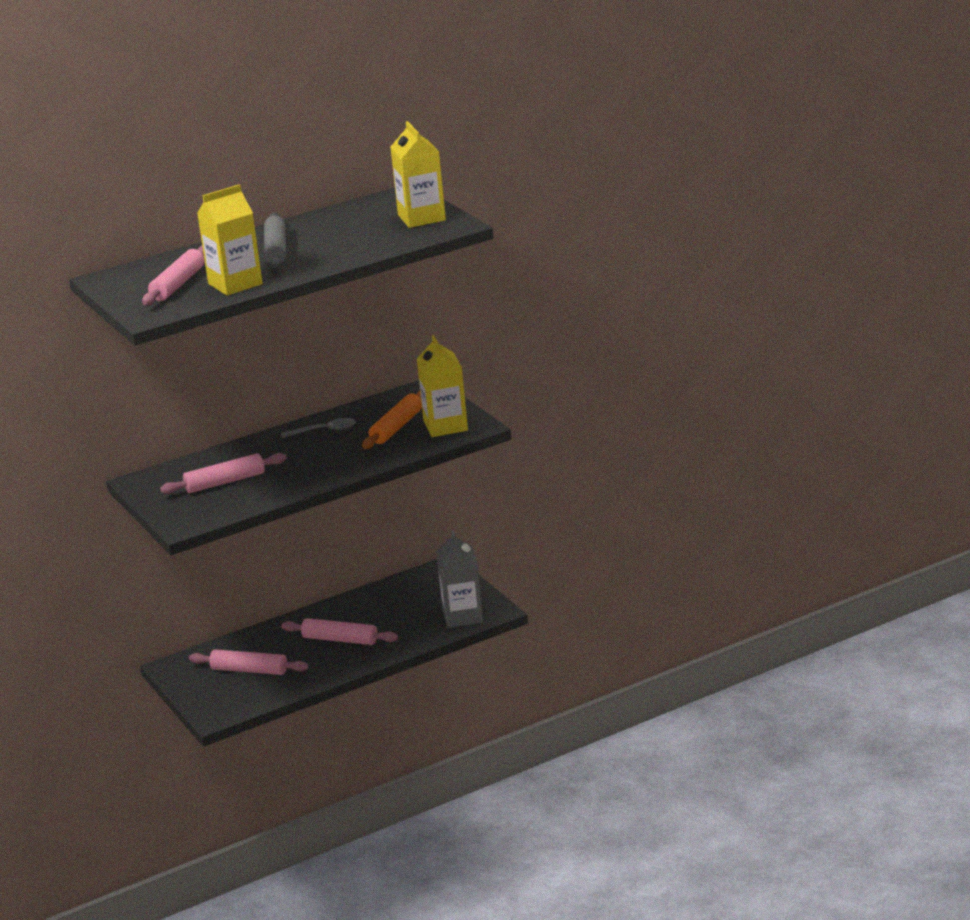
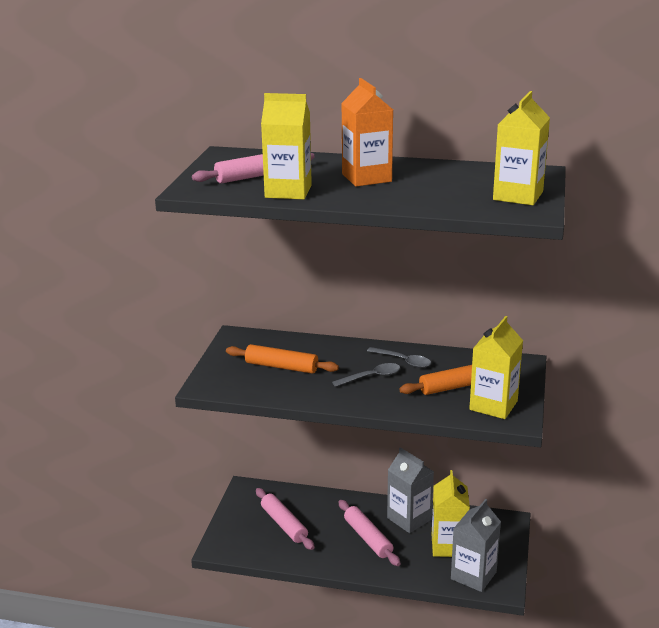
camera: 40 degrees right, 0 degrees up
(225, 482) = (281, 367): pink rolling pin -> orange rolling pin
(276, 250) = (366, 178): grey rolling pin -> orange carton
(316, 453) = (371, 377): none -> grey spoon
(356, 609) = (409, 519): none -> grey carton
(416, 608) = (448, 546): none -> yellow carton

